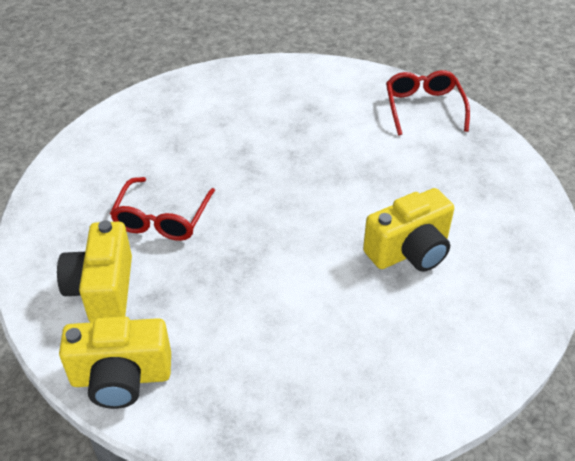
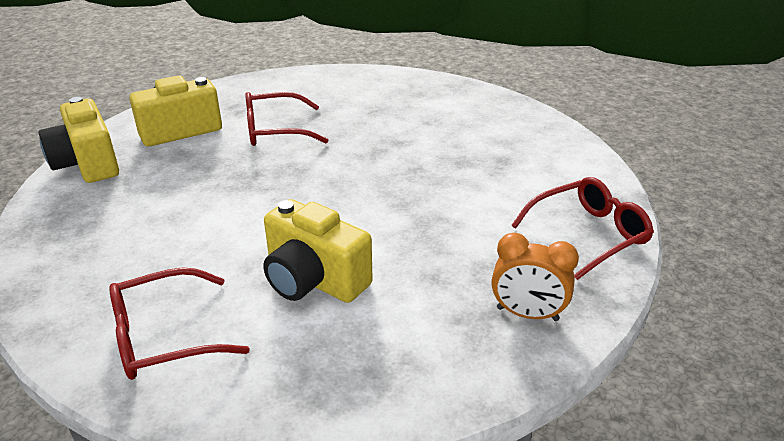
camera: 65 degrees right, 10 degrees down
(439, 350) = (164, 336): none -> red glasses
(489, 164) = (527, 314): none -> orange clock

